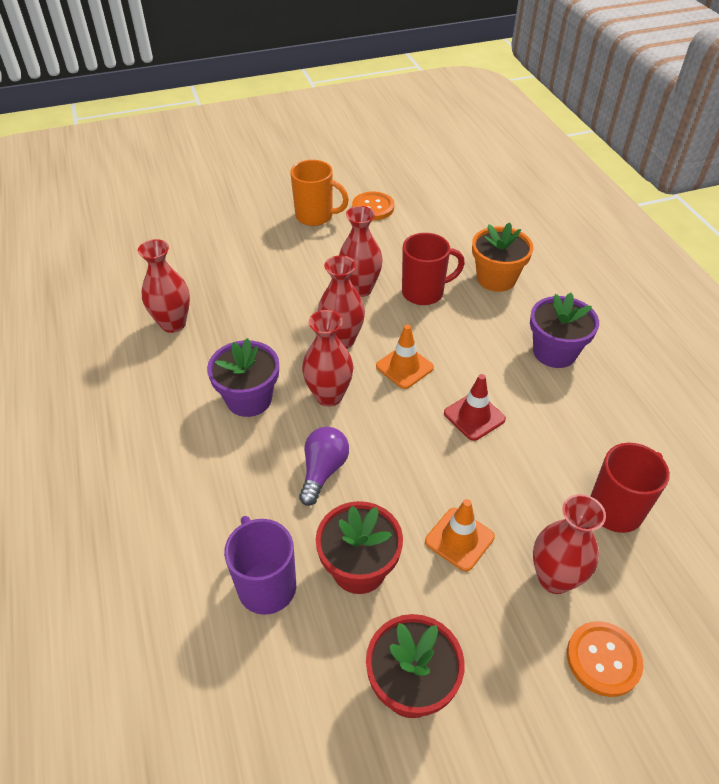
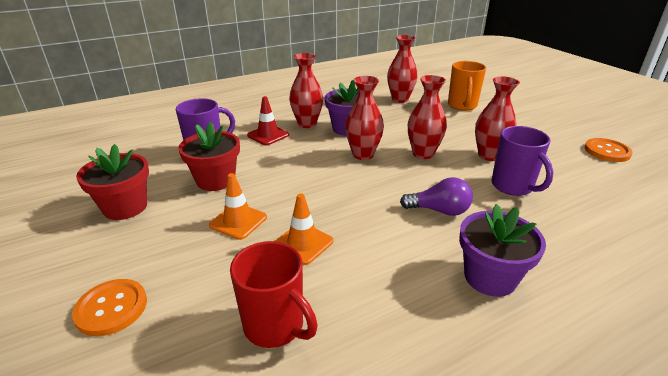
camera: 80 degrees right, 15 degrees down
(315, 216) = (560, 128): orange mug -> orange mug (462, 106)
(323, 471) = (294, 159): purple light bulb -> purple light bulb (439, 210)
(404, 367) = (410, 183): orange traffic cone -> orange traffic cone (303, 243)
(424, 292) = (513, 186): red mug -> purple mug
(474, 416) = (369, 223): red traffic cone -> red traffic cone (268, 135)
(496, 279) = (578, 230): orange flower pot -> none
(554, 578) = (197, 276): red vase -> red vase (307, 124)

